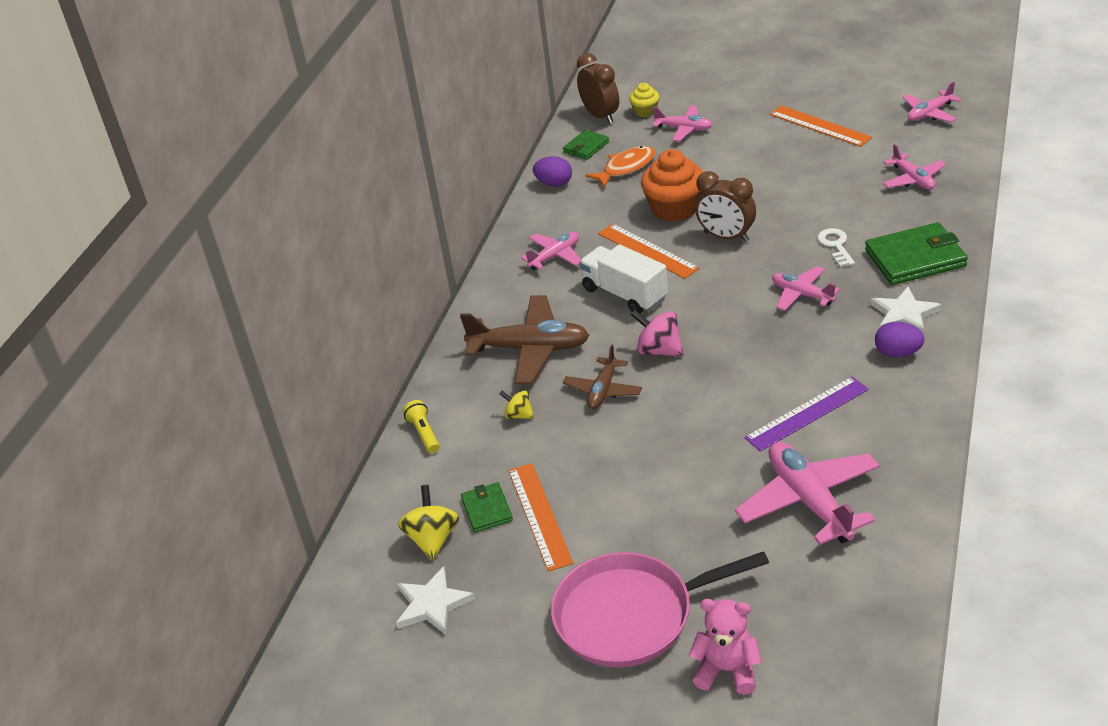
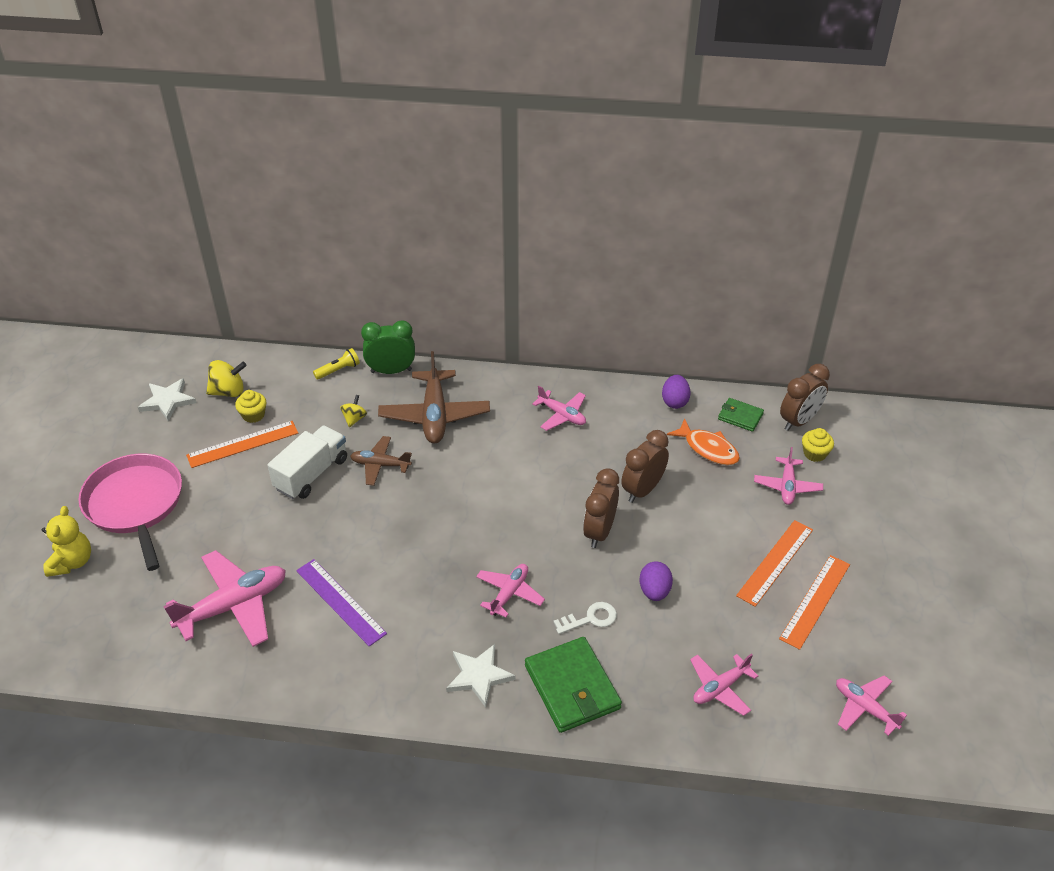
camera: 75 degrees right, 5 degrees up
(441, 386) = (391, 371): none -> green clock
(487, 509) = (253, 415): green wallet -> yellow cupcake
(625, 294) = (508, 466): white truck -> white truck (311, 474)
(647, 251) = (573, 476): orange ruler -> orange ruler (775, 562)
(659, 350) = (430, 496): pink spinning top -> none
(674, 209) = (642, 490): orange cupcake -> brown clock
(727, 670) = (72, 562): pink teddy bear -> yellow teddy bear
(898, 353) = (420, 670): purple egg -> purple egg (654, 591)

